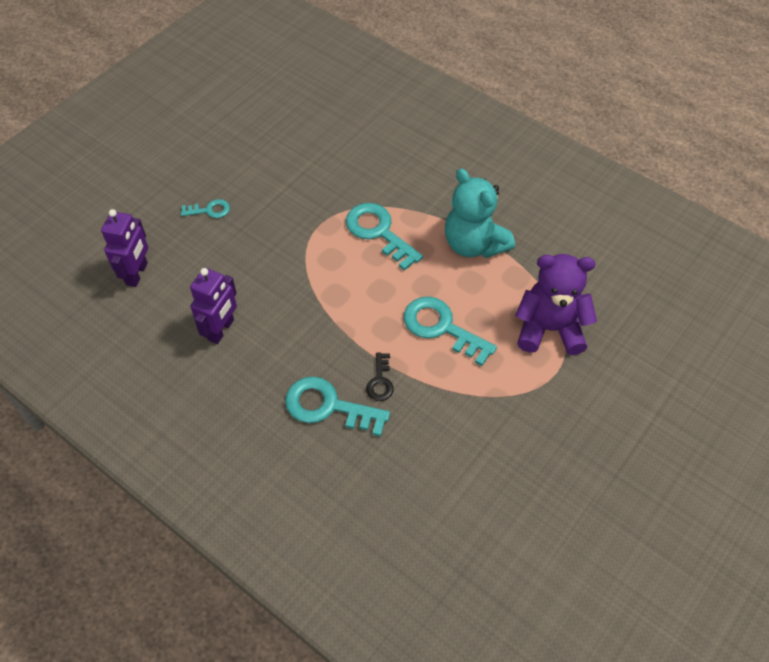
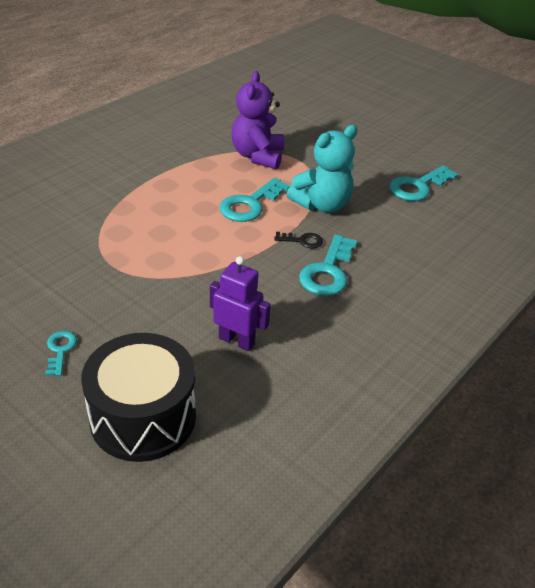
camera: 90 degrees left, 15 degrees down
(137, 274) = (143, 417): purple robot -> black drum
(379, 232) = (135, 229): turquoise key -> turquoise key (418, 186)
(474, 244) = (165, 179): turquoise teddy bear -> turquoise teddy bear (322, 205)

